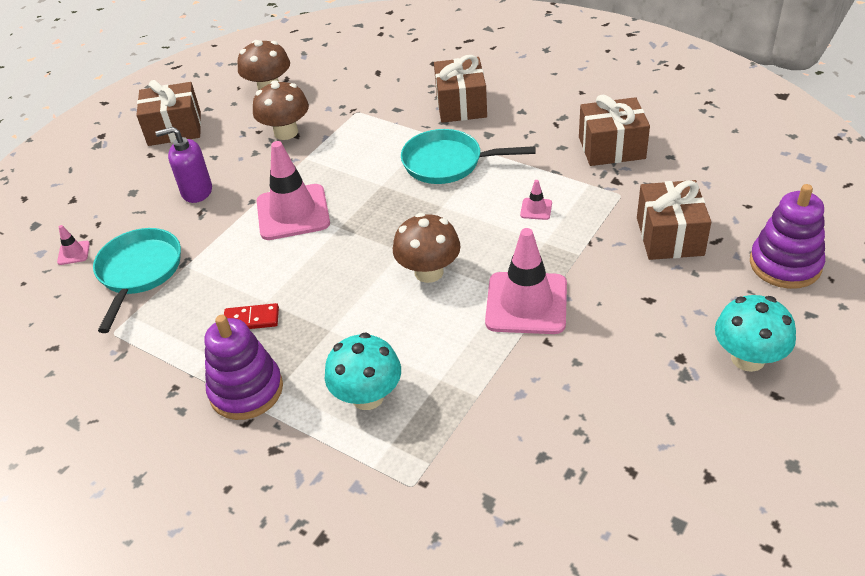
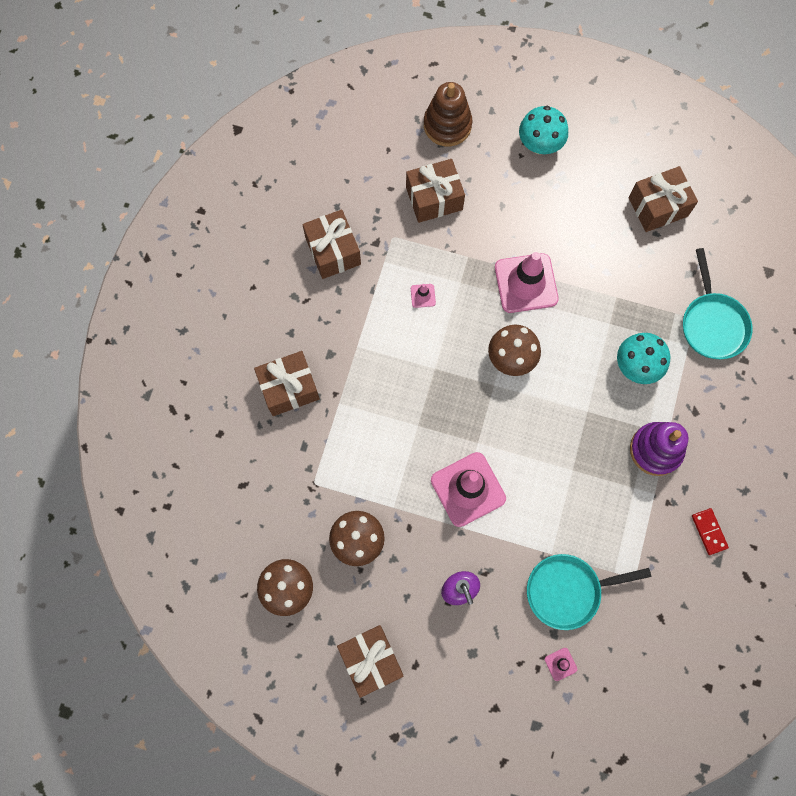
camera: 110 degrees left, 30 degrees up
(251, 319) = (592, 474): red domino -> red domino (709, 532)
(447, 163) = (377, 378): turquoise pan -> turquoise pan (712, 324)
(617, 487) = (658, 207): none -> brown gift
(785, 264) = (447, 125): purple stacking toy -> brown stacking toy

